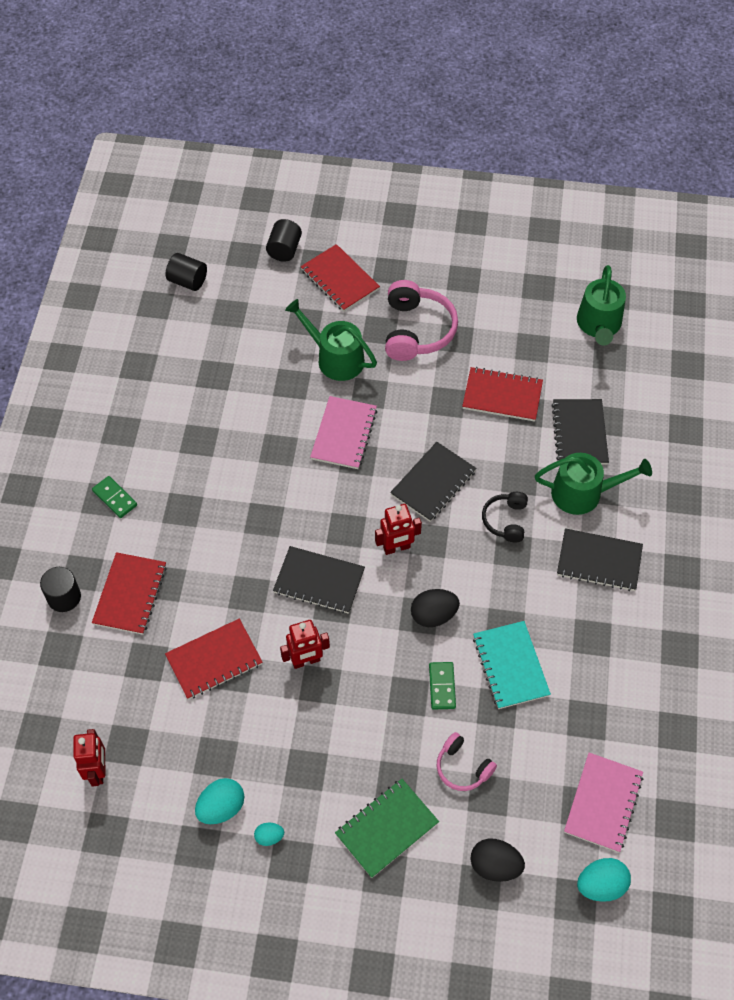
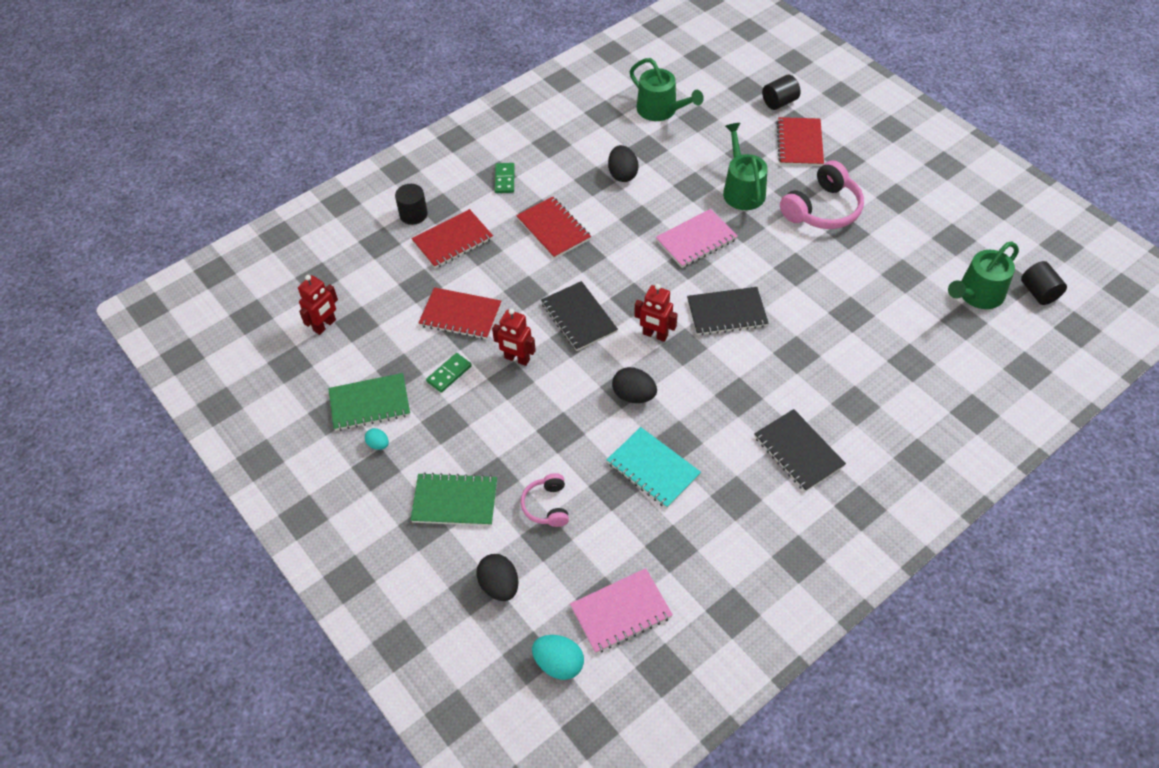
camera: 45 degrees right, 5 degrees down
(188, 281) = (691, 83): black cylinder -> black cylinder (1039, 292)
(218, 416) = (622, 174): none -> black egg
(221, 807) = (370, 403): turquoise egg -> green notebook
(442, 686) = (589, 444): green domino -> green domino (449, 374)
(502, 396) = (843, 292): red notebook -> red notebook (553, 229)
(505, 520) = (754, 373): black headphones -> none
(510, 666) = (653, 469): turquoise notebook -> turquoise notebook turned 75 degrees counterclockwise
(579, 433) = (878, 356): black notebook -> none
(583, 493) = (836, 398): green watering can -> green watering can (661, 110)

